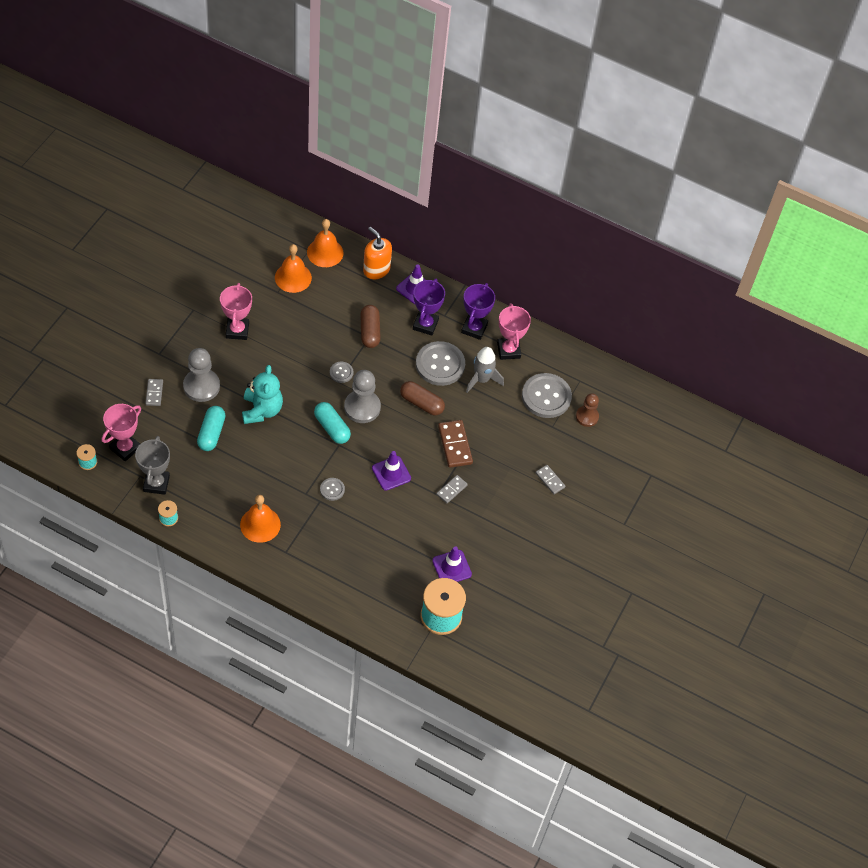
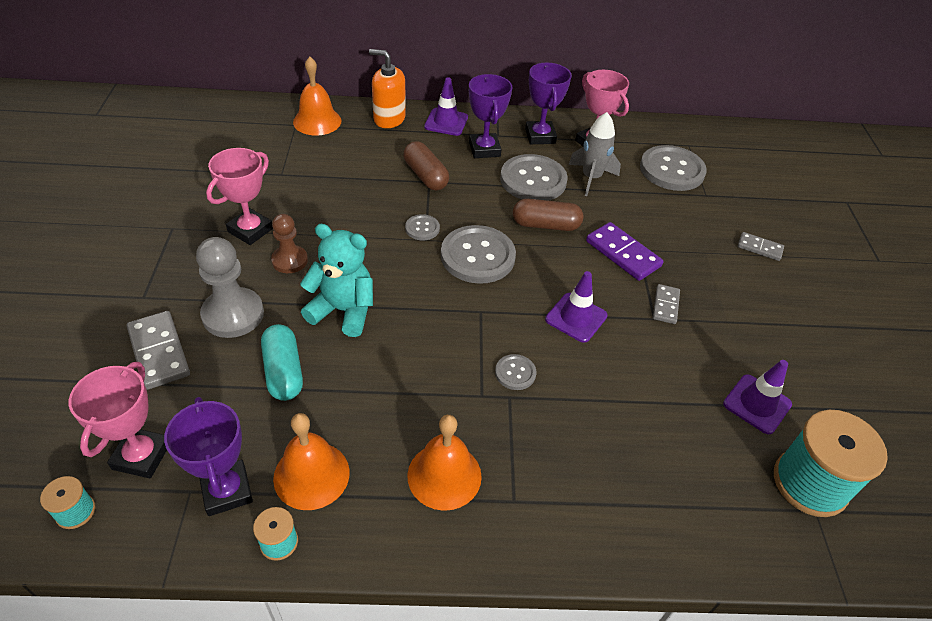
camera: 25 degrees left, 10 degrees down
(154, 393) = (159, 352): grey domino -> grey domino, size x1.67
(156, 483) = (227, 491): grey trophy -> purple trophy
(237, 330) = (250, 230): pink trophy -> pink trophy turned 60 degrees clockwise
(262, 410) = (343, 311): turquoise teddy bear -> turquoise teddy bear turned 45 degrees counterclockwise
(293, 277) = (292, 154): orange bell -> orange bell (311, 475)
(332, 428) = (456, 294): turquoise capsule -> none
(362, 407) = (477, 256): grey pawn -> grey button
(455, 445) = (622, 254): brown domino -> purple domino
(587, 417) = (729, 173): brown pawn -> brown pawn (289, 260)

